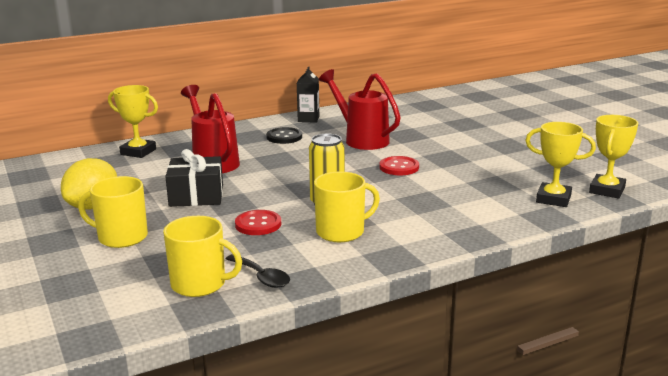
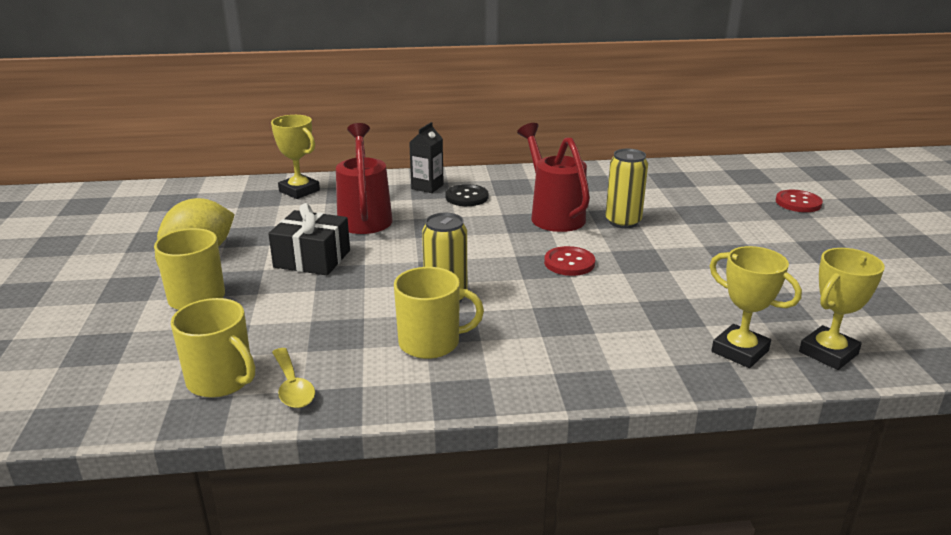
camera: 20 degrees right, 5 degrees up
(258, 224) = (346, 311): red button -> red button (798, 203)
(261, 277) = (293, 387): black spoon -> yellow spoon
(308, 119) = (512, 177): black carton -> black carton (427, 187)
(415, 136) = (623, 222): none -> yellow can

